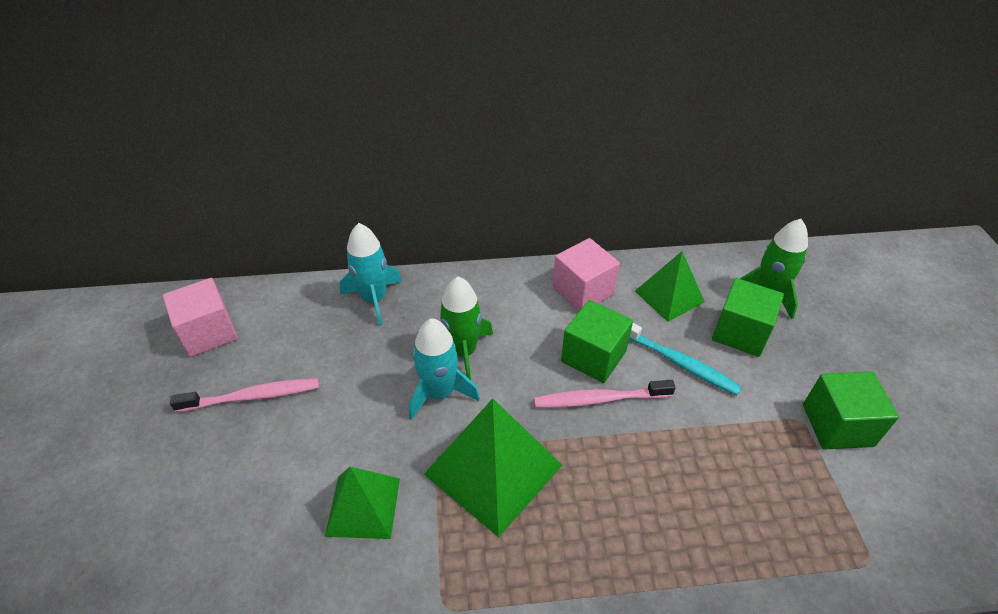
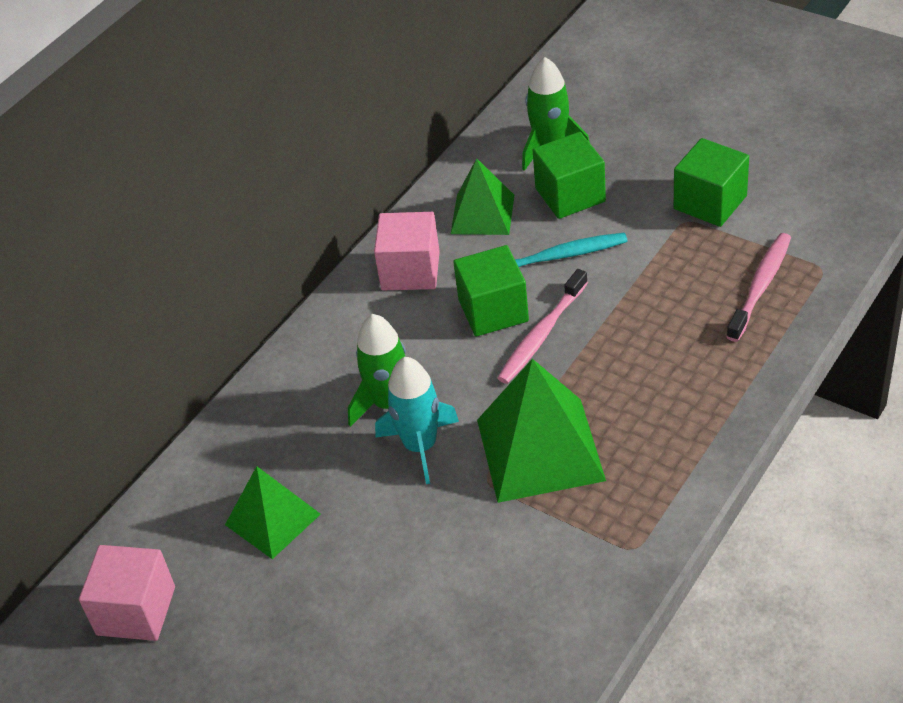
camera: 45 degrees left, 0 degrees up
(252, 396) = (273, 602): pink toothbrush -> pink toothbrush (760, 286)
(363, 506) = (489, 563): green pyramid -> green pyramid (272, 519)
(374, 299) = (243, 441): turquoise rocket -> none

